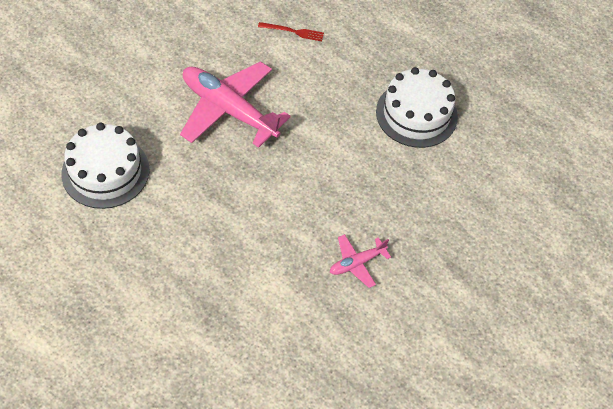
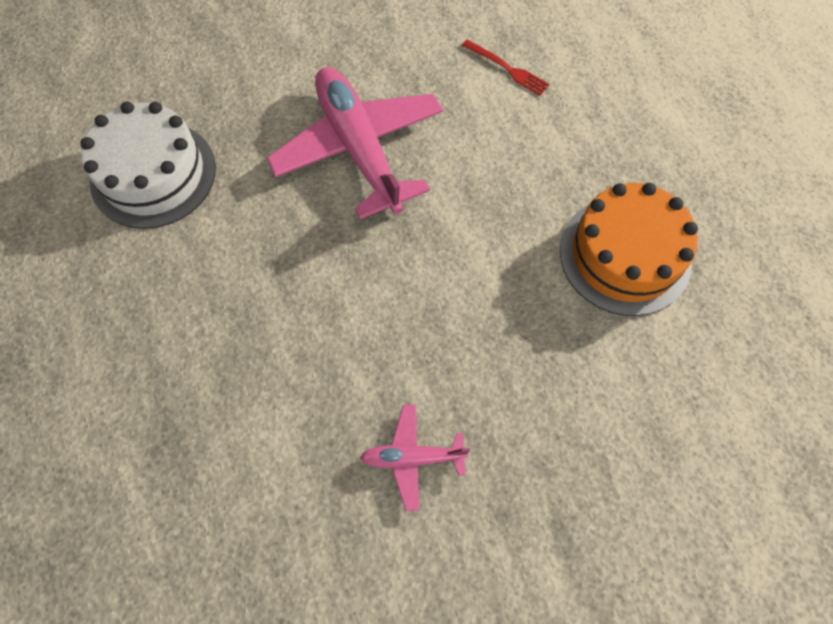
camera: 30 degrees right, 10 degrees up
(416, 114) = (625, 255): white cake -> orange cake

